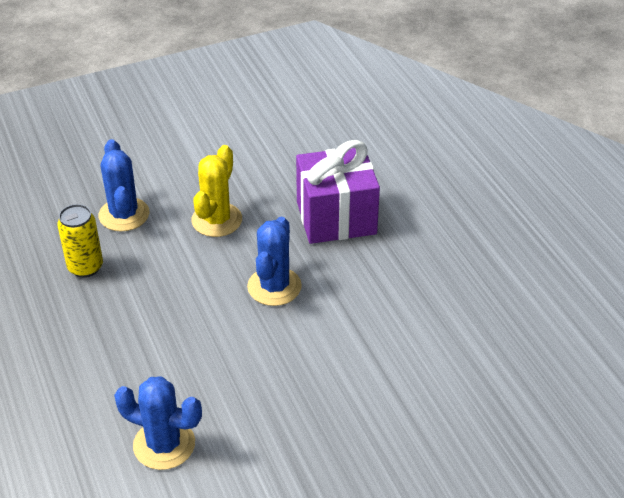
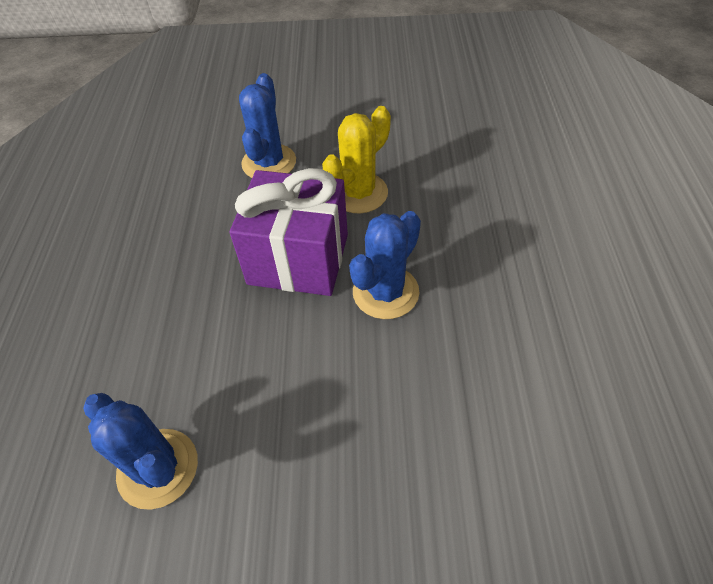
camera: 25 degrees right, 10 degrees up
(85, 267) = (201, 209): yellow can -> none
(336, 218) = (493, 226): purple gift -> purple gift (298, 259)

